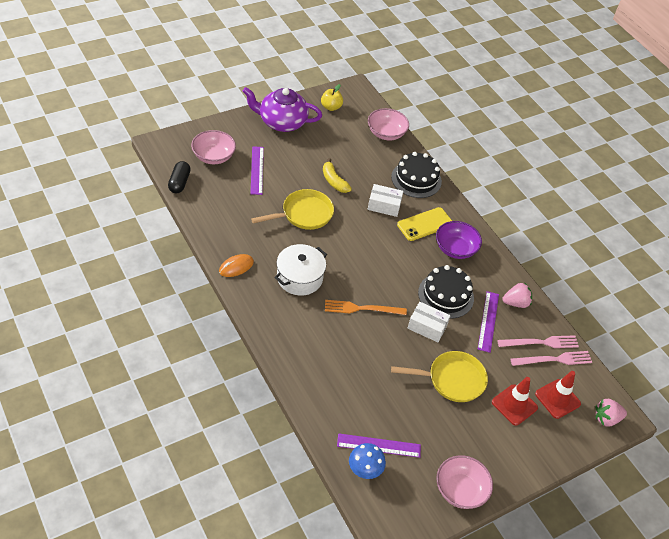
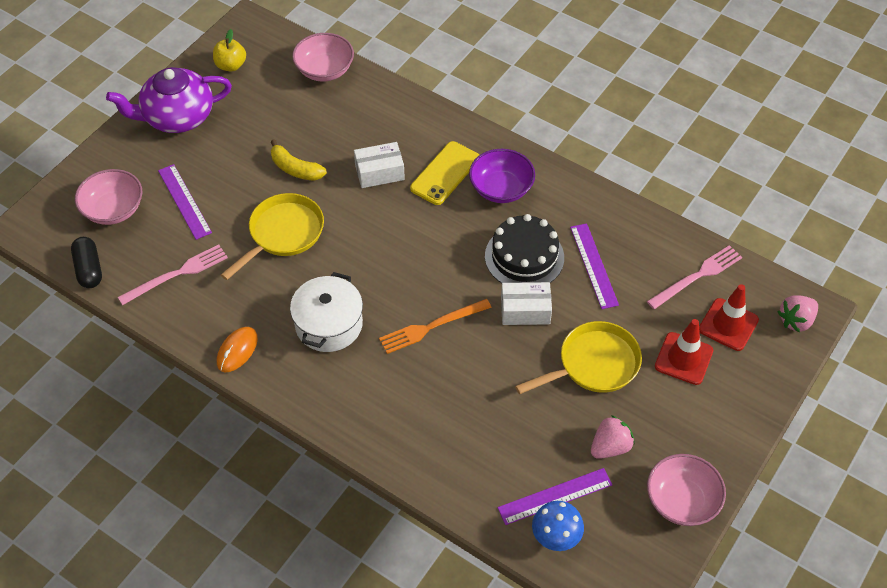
camera: 20 degrees left, 5 degrees up
(416, 179) = (399, 116): black cake -> none
(516, 303) = (613, 225): pink strawberry -> pink strawberry (610, 447)
(540, 342) = (670, 262): pink fork -> pink fork (177, 274)

